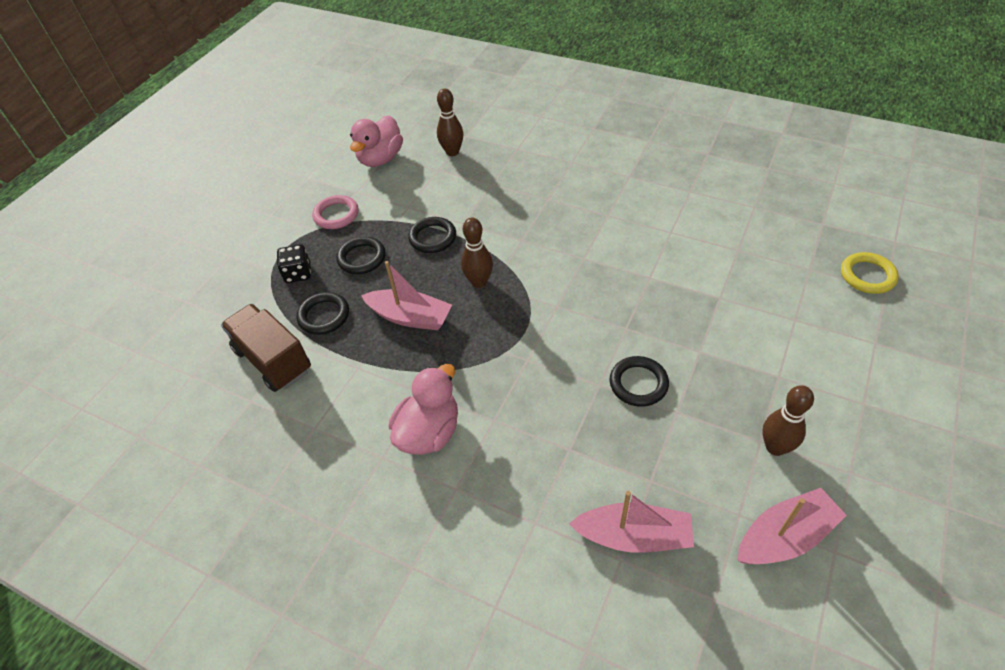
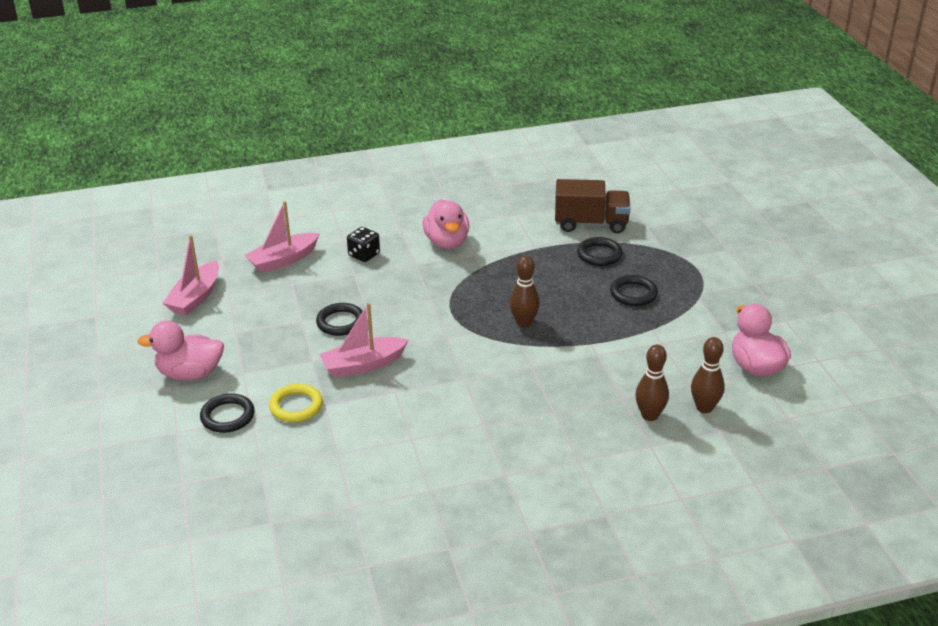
camera: 135 degrees right, 15 degrees down
(298, 273) = (660, 264): black dice -> black dice (364, 255)
(336, 215) = (706, 308): pink ring -> none
(410, 317) = (541, 281): pink boat -> pink boat (363, 365)
(432, 237) = (604, 332): black ring -> black ring (227, 416)
(775, 447) = (223, 333): brown bowling pin -> brown bowling pin (649, 415)
(837, 407) = (190, 374): none -> pink duck
(867, 276) = (204, 487): yellow ring -> yellow ring (296, 406)

